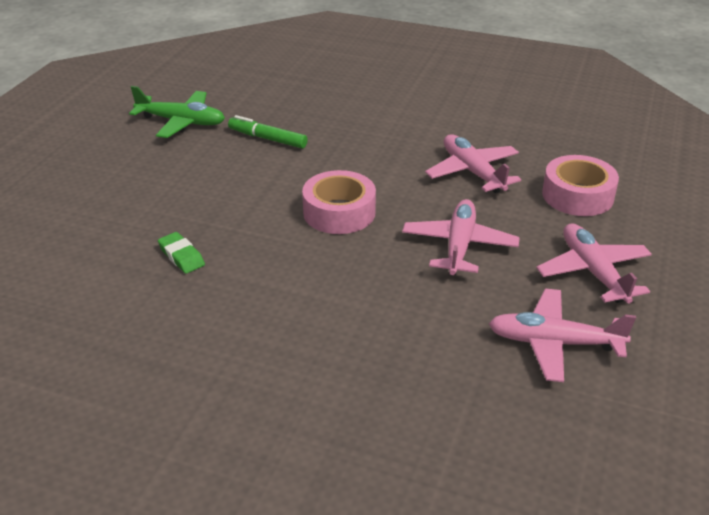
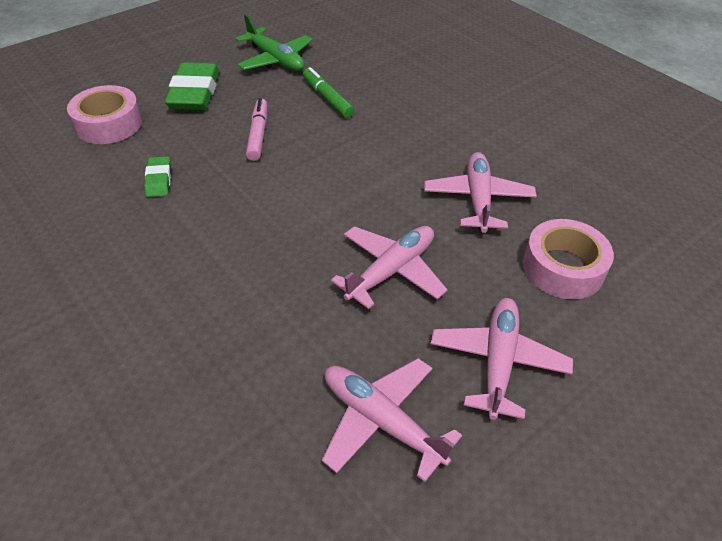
camera: 30 degrees right, 10 degrees up
(131, 175) = (195, 93): none -> green eraser
(235, 188) = (258, 135): none -> pink marker
(339, 212) = (318, 191): pink tape -> pink tape (109, 124)

